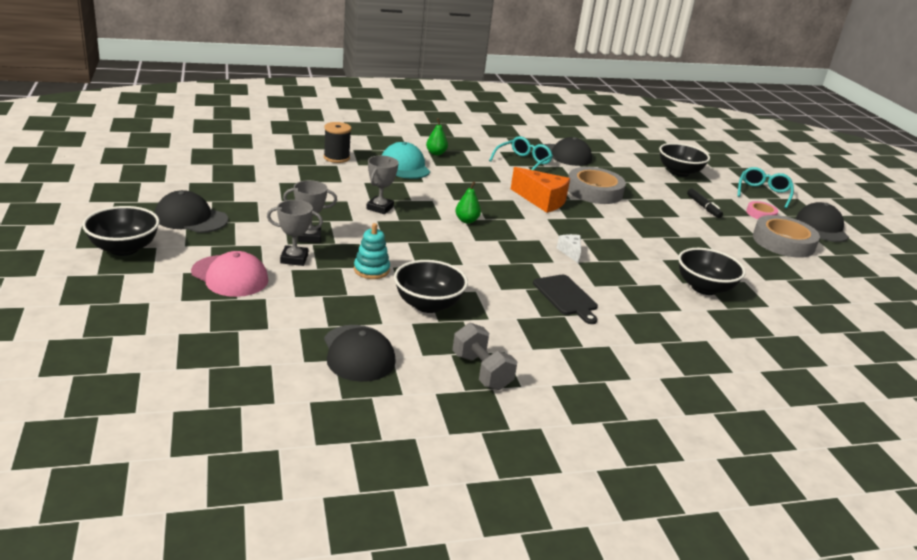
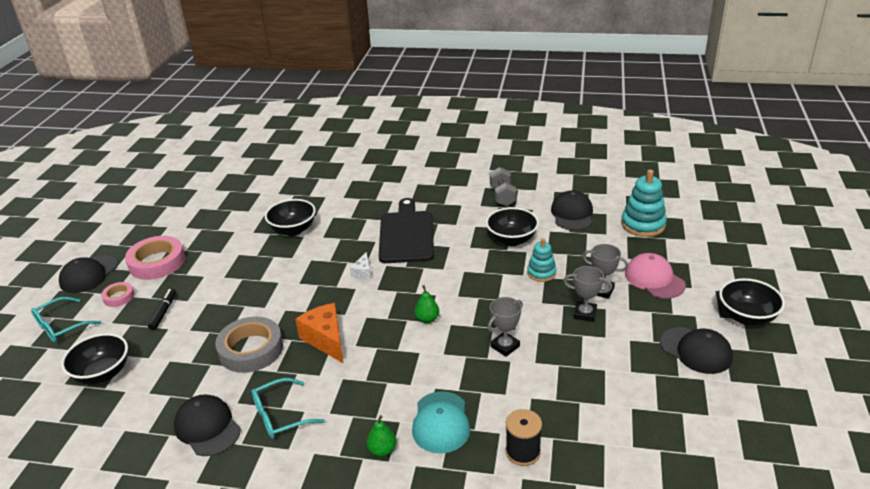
camera: 150 degrees left, 5 degrees up
(243, 348) = (643, 225): none -> turquoise stacking toy
(566, 297) = (406, 234): black cutting board -> black cutting board, size x1.72
(783, 242) = (157, 262): grey tape -> pink tape

